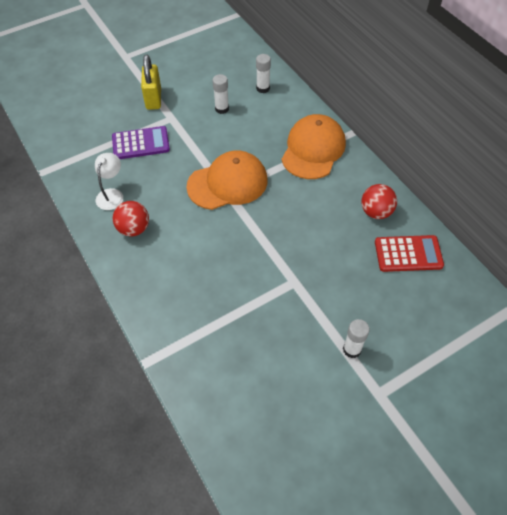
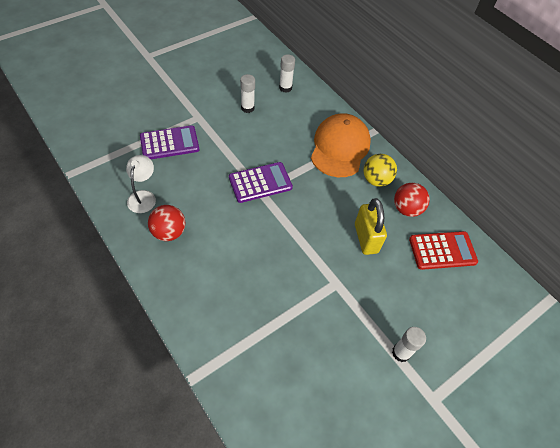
camera: 10 degrees left, 0 degrees up
(153, 99) = (179, 98): yellow padlock -> yellow padlock (366, 238)
(228, 183) = (260, 183): orange cap -> purple calculator
(347, 182) = (376, 180): none -> yellow ball

